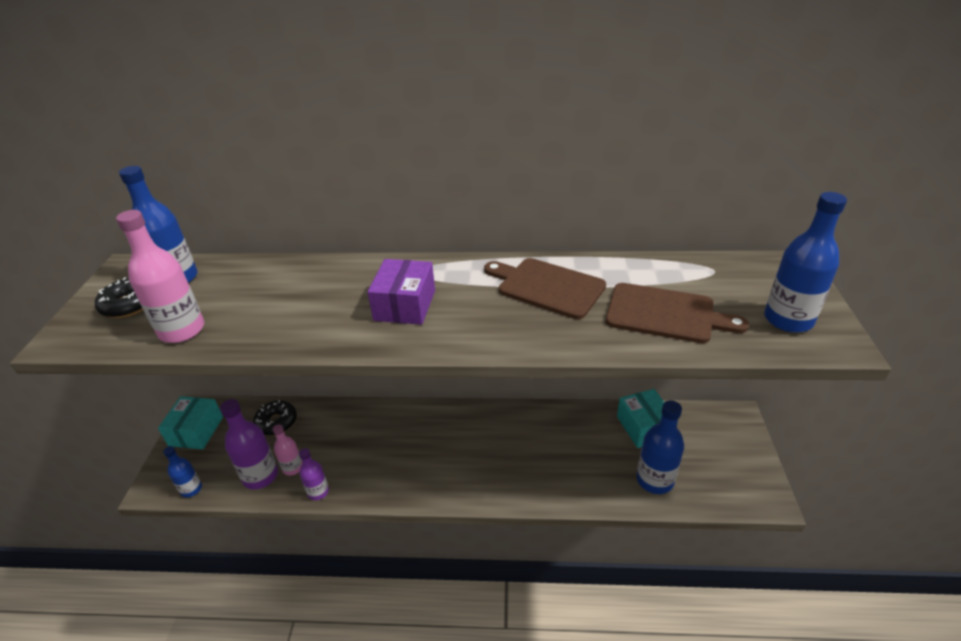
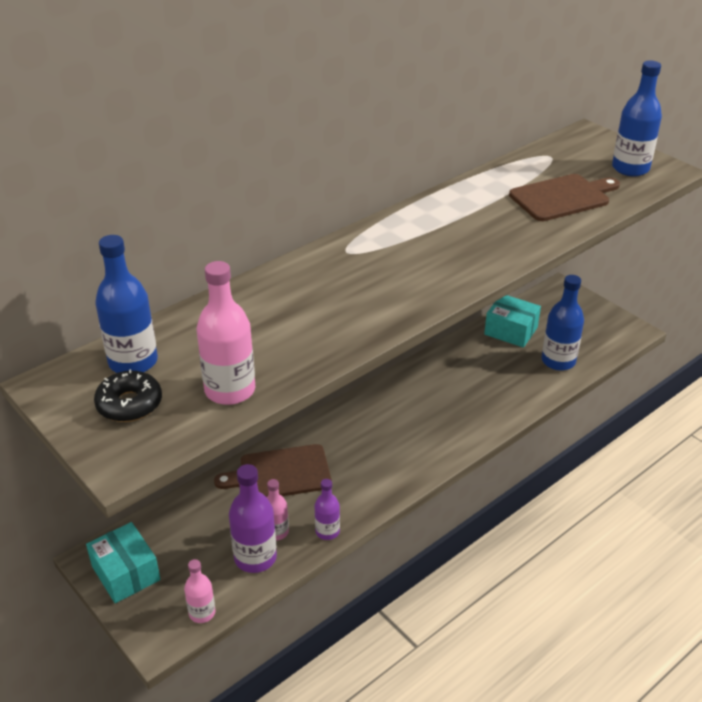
camera: 45 degrees left, 0 degrees up
(191, 489) = (202, 613): blue bottle -> pink bottle
(276, 422) = (203, 512): black donut -> none
(405, 305) = (384, 277): purple box -> none
(547, 287) = (464, 215): brown cutting board -> brown cutting board (280, 473)

